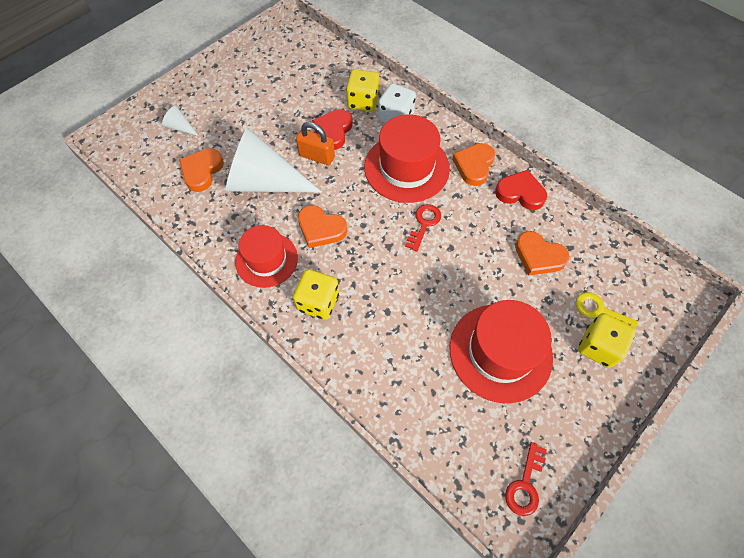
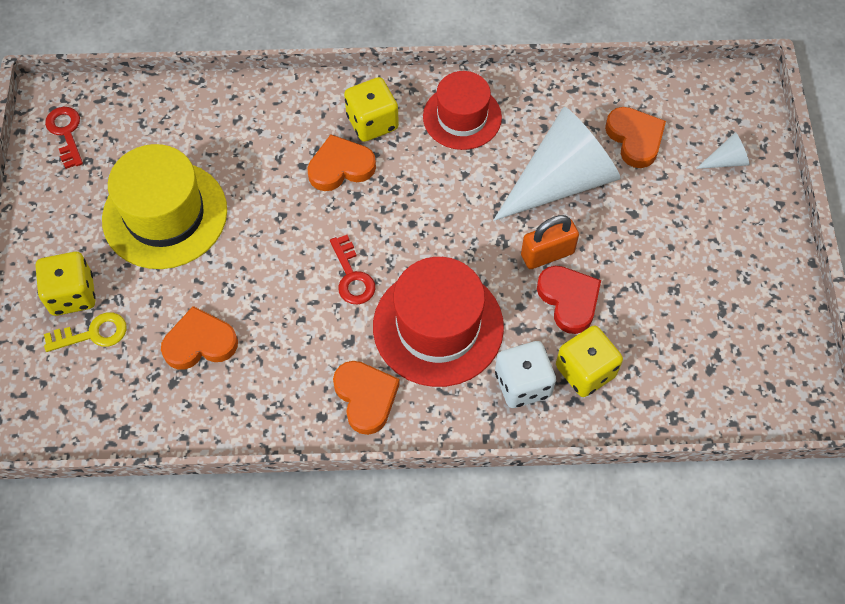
camera: 135 degrees right, 0 degrees up
(321, 229) = (448, 185): orange heart -> orange heart (340, 167)
(500, 352) = (165, 215): red hat -> yellow hat
(520, 193) = (281, 407): red heart -> none

